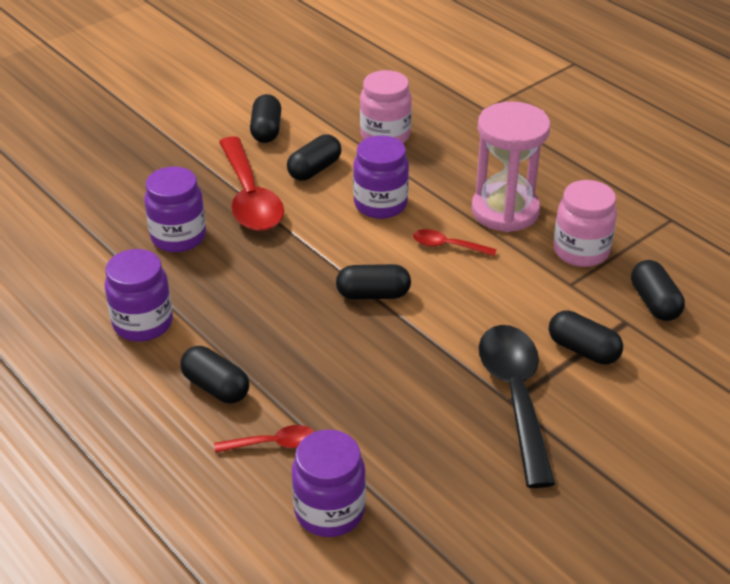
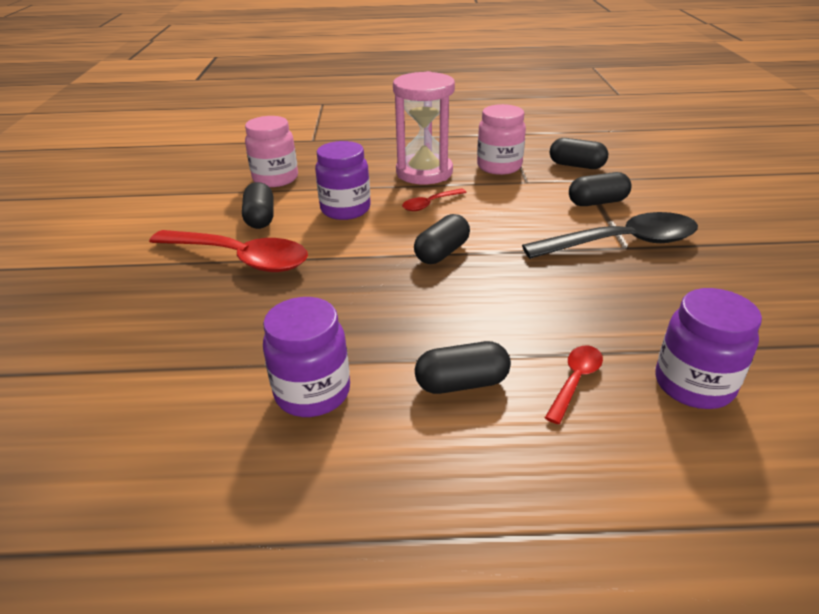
camera: 50 degrees left, 5 degrees down
(178, 237) = (226, 317): purple jar -> none
(266, 130) = (176, 218): black capsule -> none
(515, 397) = (622, 243): black spoon -> black spoon turned 135 degrees clockwise

